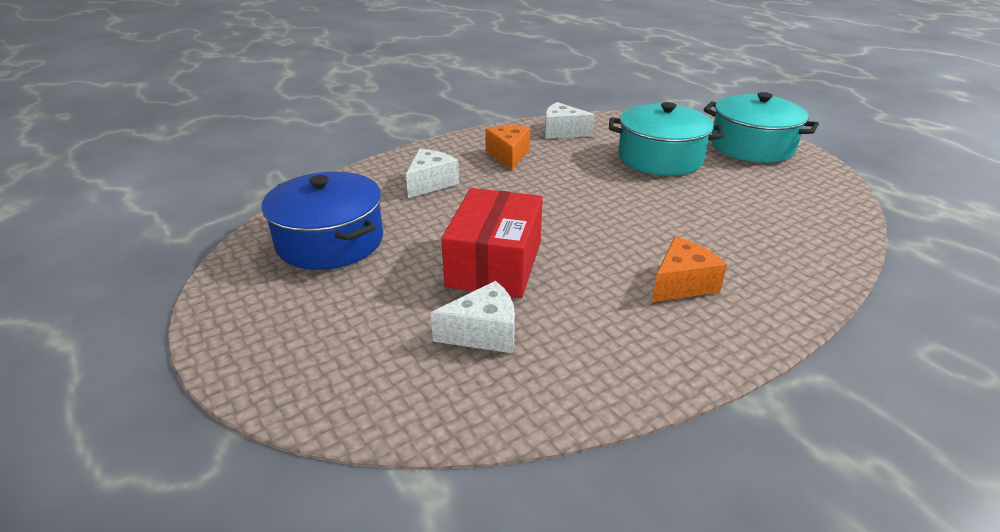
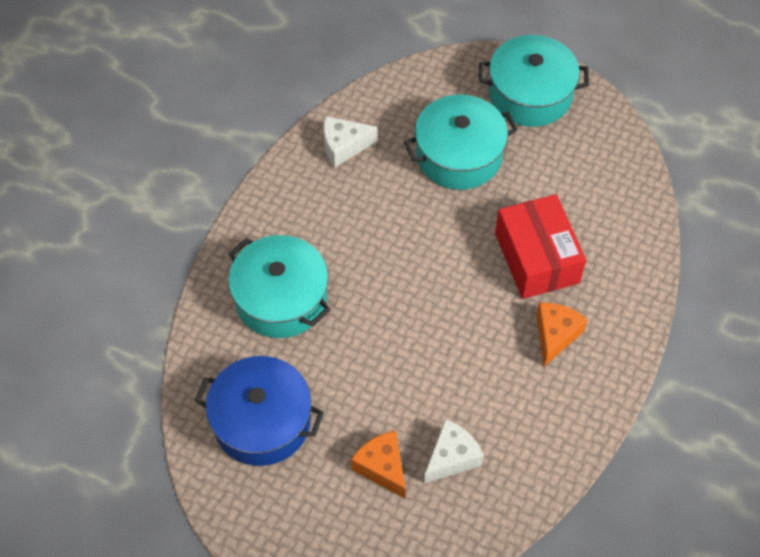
camera: 30 degrees left, 25 degrees up
(430, 183) = (281, 298): white cheese -> turquoise pot
(494, 264) = (411, 381): red box -> red box (536, 258)
(508, 156) = (320, 217): orange cheese -> orange cheese (382, 467)

